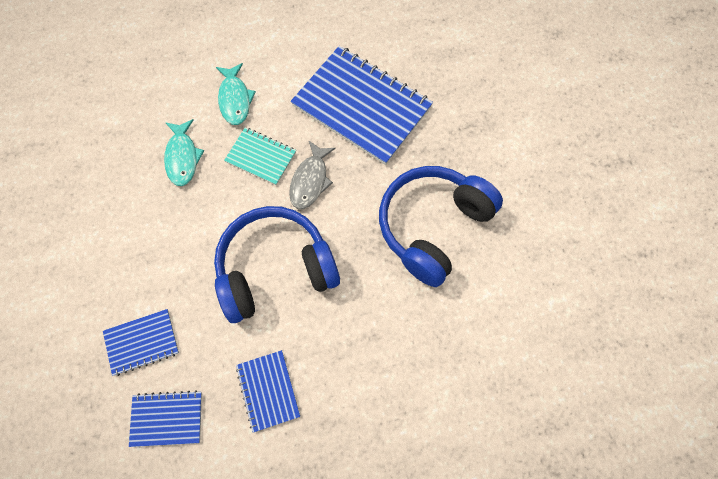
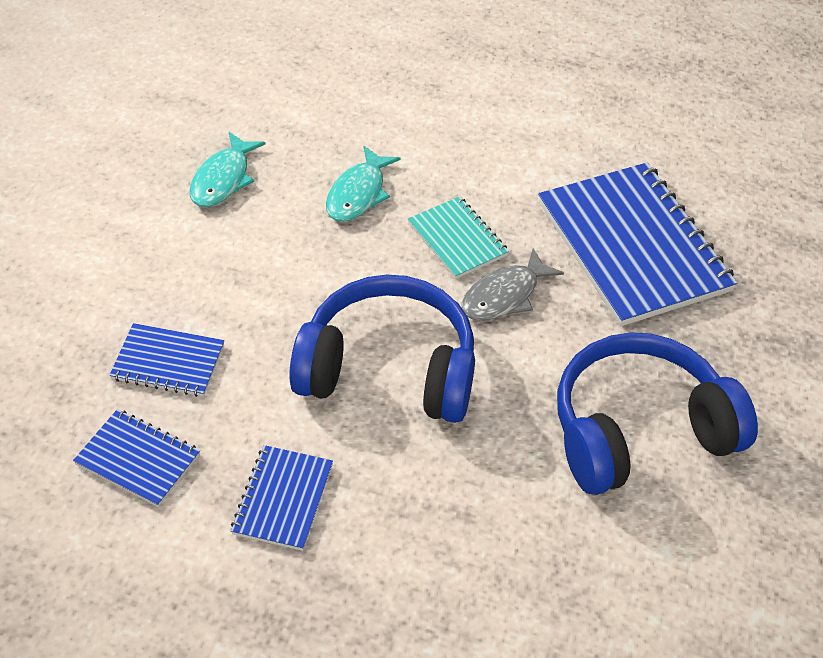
camera: 30 degrees right, 20 degrees down
(235, 99) = (468, 163): turquoise fish -> turquoise fish (223, 179)

